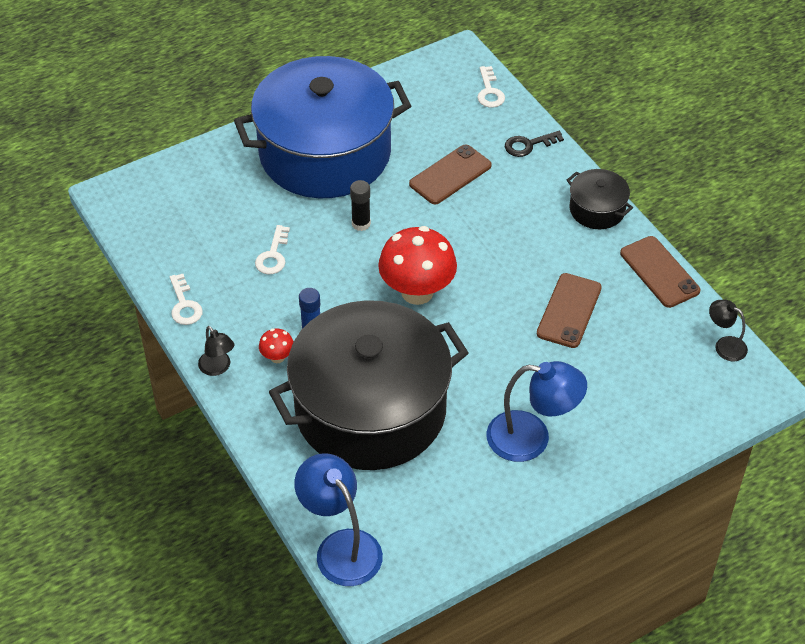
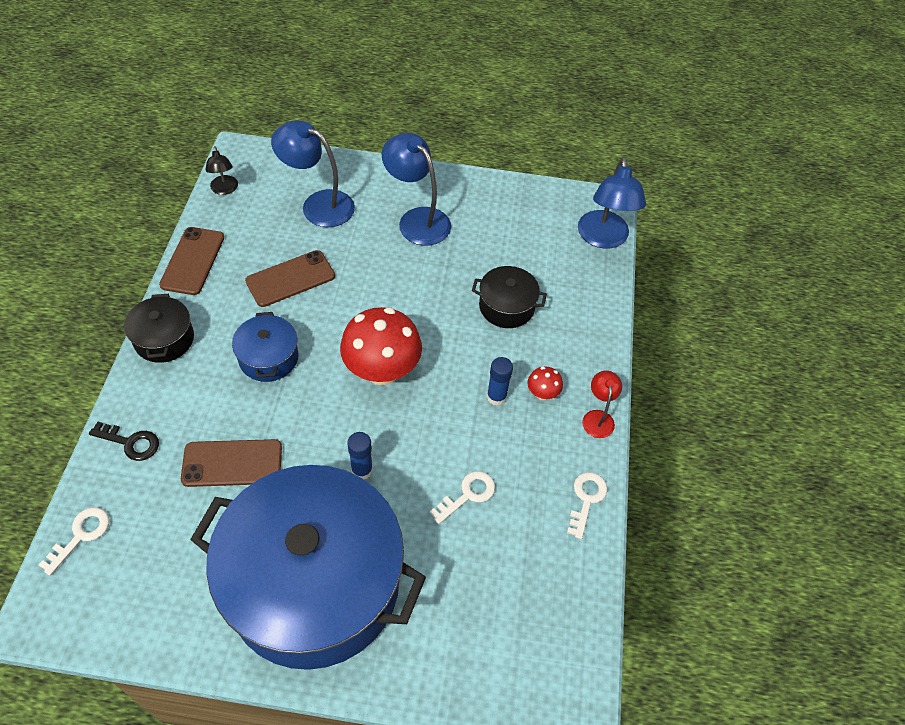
camera: 145 degrees left, 5 degrees up
(218, 368) = (598, 417): black lamp -> red lamp
(361, 224) = (362, 470): black glue stick -> blue glue stick
(370, 410) = (506, 307): black pot -> black pot, size x0.41
(509, 246) = (268, 358): none -> blue pot
(632, 389) = (318, 204): none -> blue lamp

